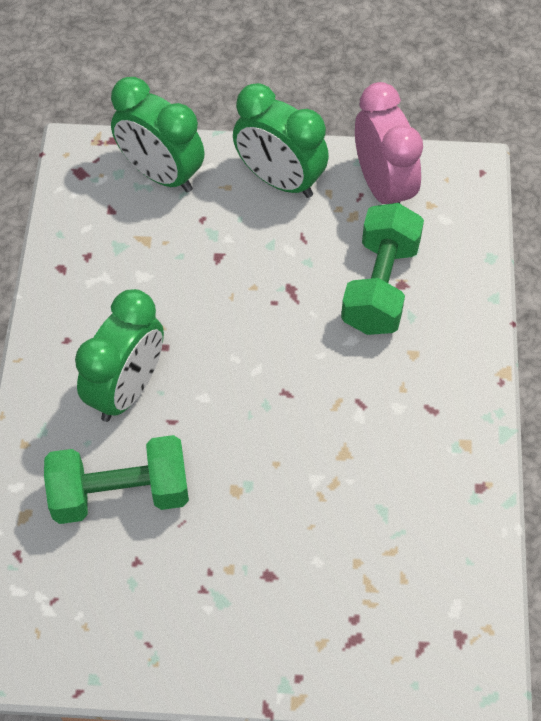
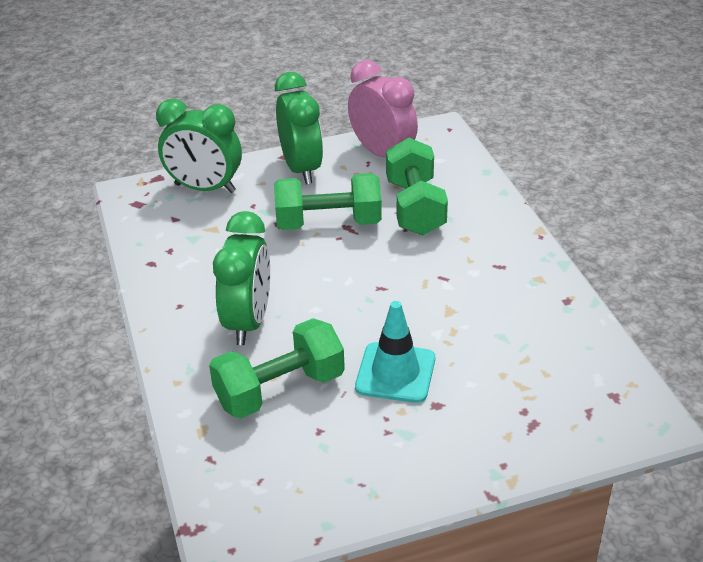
camera: 20 degrees left, 20 degrees down
(246, 517) = (395, 373): none -> turquoise traffic cone
(273, 276) = (328, 223): none -> green dumbbell
(280, 180) = (301, 169): green clock -> green clock turned 120 degrees counterclockwise

